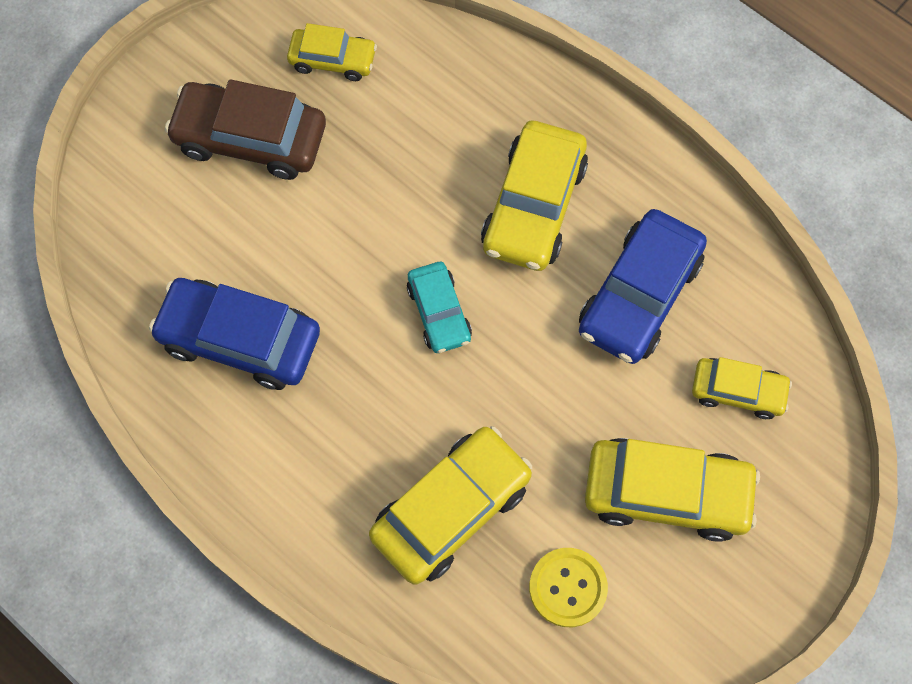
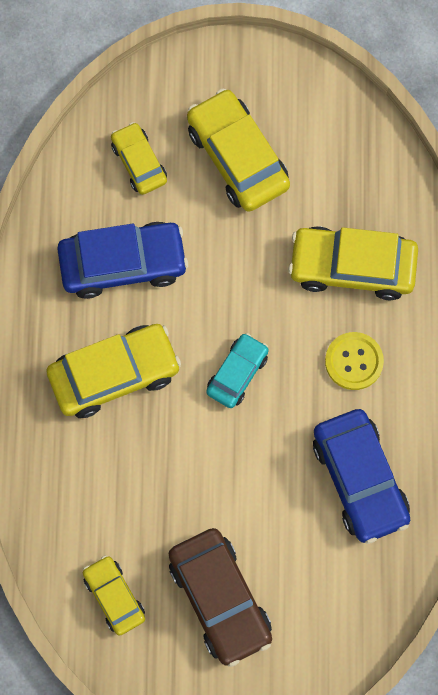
camera: 130 degrees left, 5 degrees up
(567, 587) = (340, 169): yellow button -> yellow button (354, 361)

